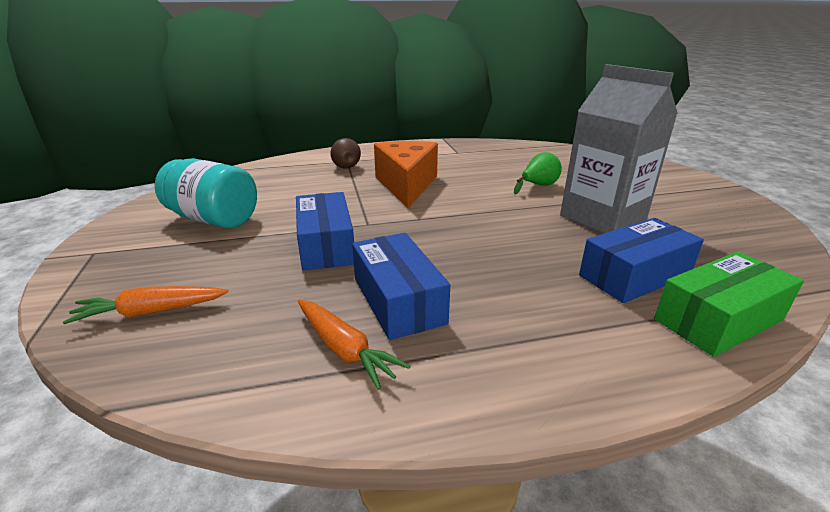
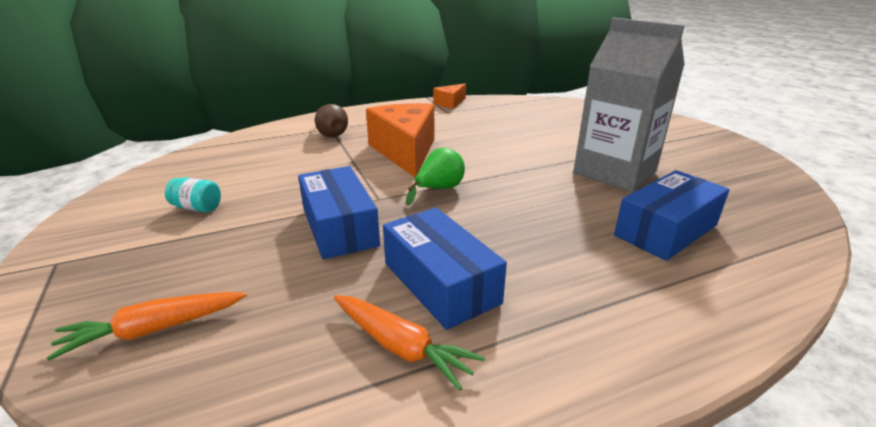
camera: 10 degrees left, 0 degrees up
(213, 219) = (197, 208): turquoise jar -> turquoise jar, size x0.46
(463, 144) = (450, 103): none -> orange cheese
(538, 186) = (541, 143): green pear -> green pear (439, 189)
(718, 319) = (758, 268): green box -> none

